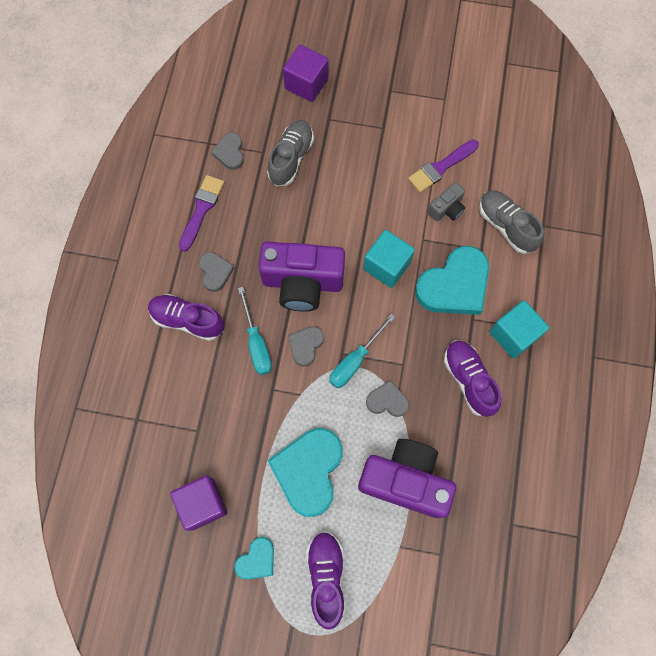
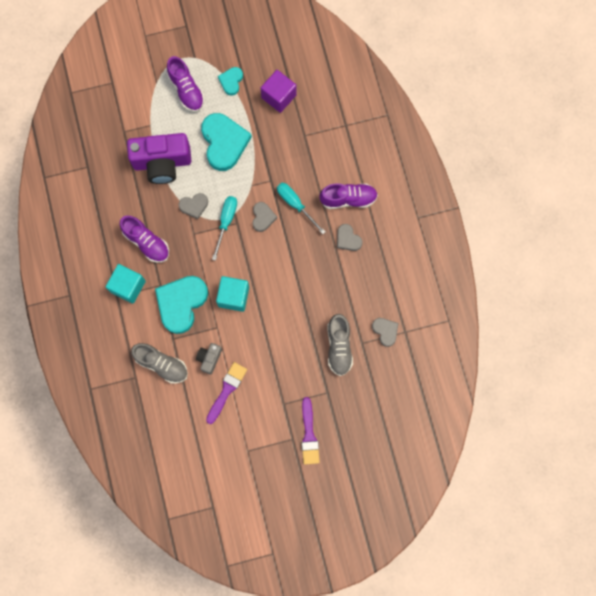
camera: 155 degrees right, 5 degrees up
(201, 210) = (381, 279): purple brush -> purple brush (309, 435)
(302, 283) = (285, 258): purple camera -> none
(306, 84) = (358, 415): purple cube -> none

